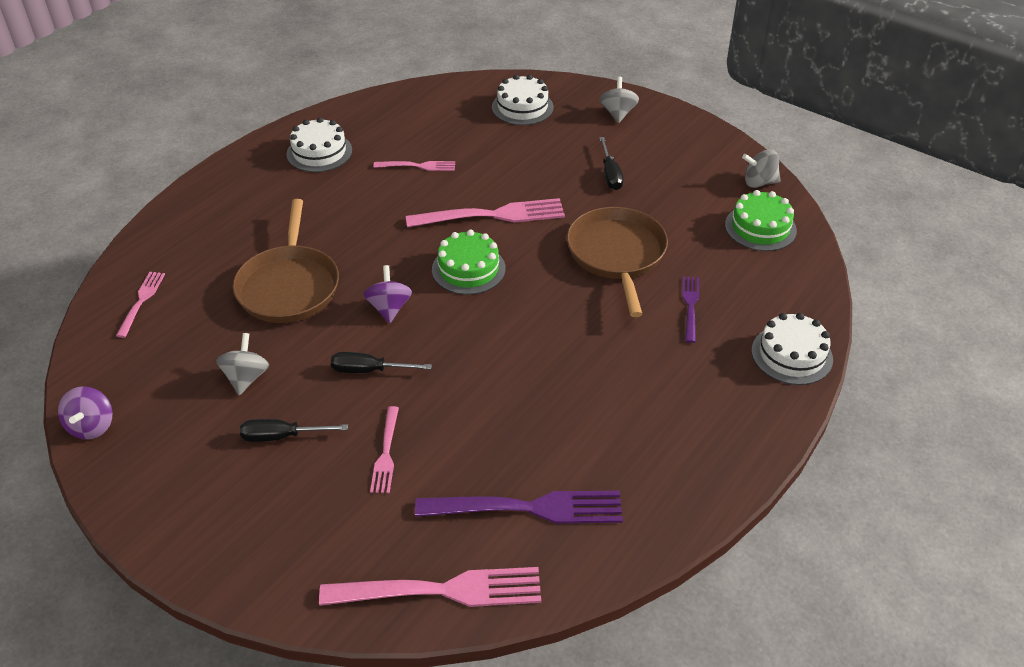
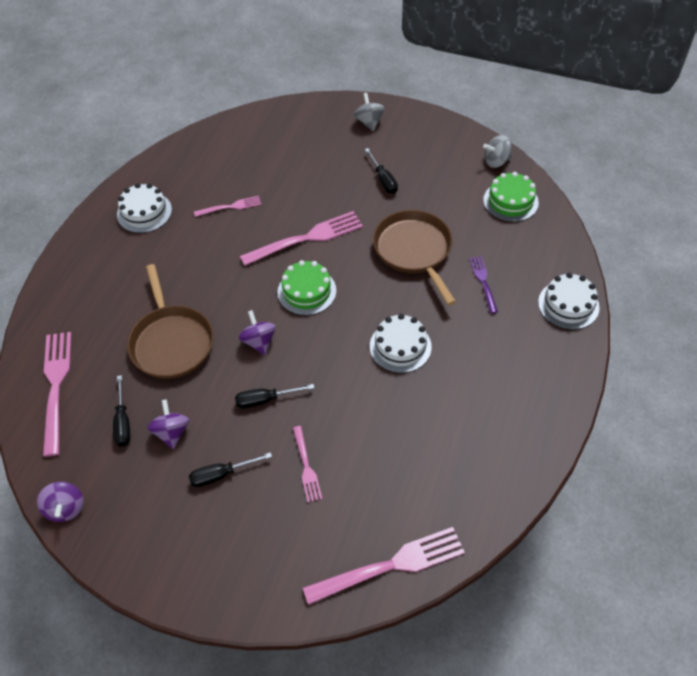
camera: 15 degrees left, 10 degrees up
(141, 301) = (56, 387): pink fork -> pink fork, size x1.84
(197, 354) = (123, 422): none -> black screwdriver
(246, 378) = (172, 432): grey spinning top -> purple spinning top
(522, 107) = (292, 132): white cake -> white cake (400, 346)
(527, 508) = (427, 482): purple fork -> none

